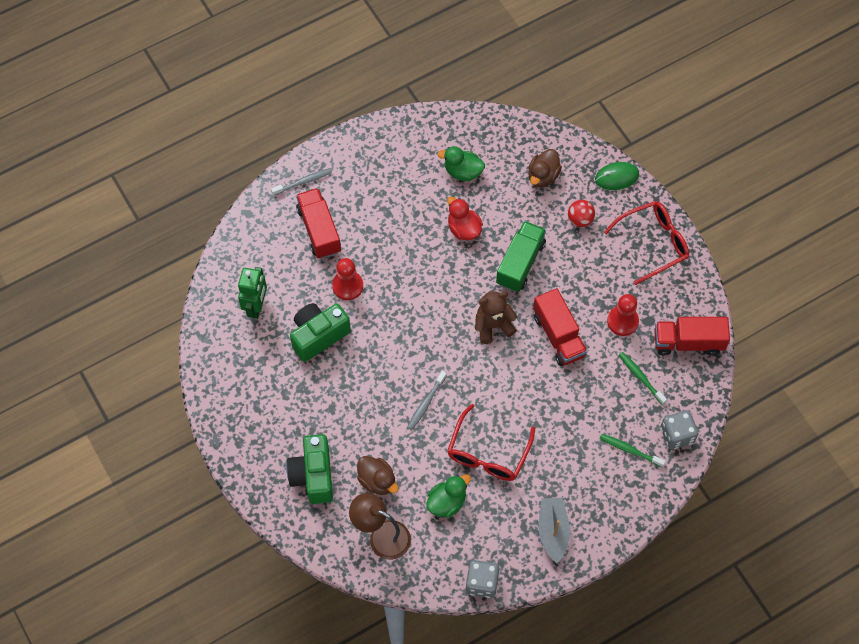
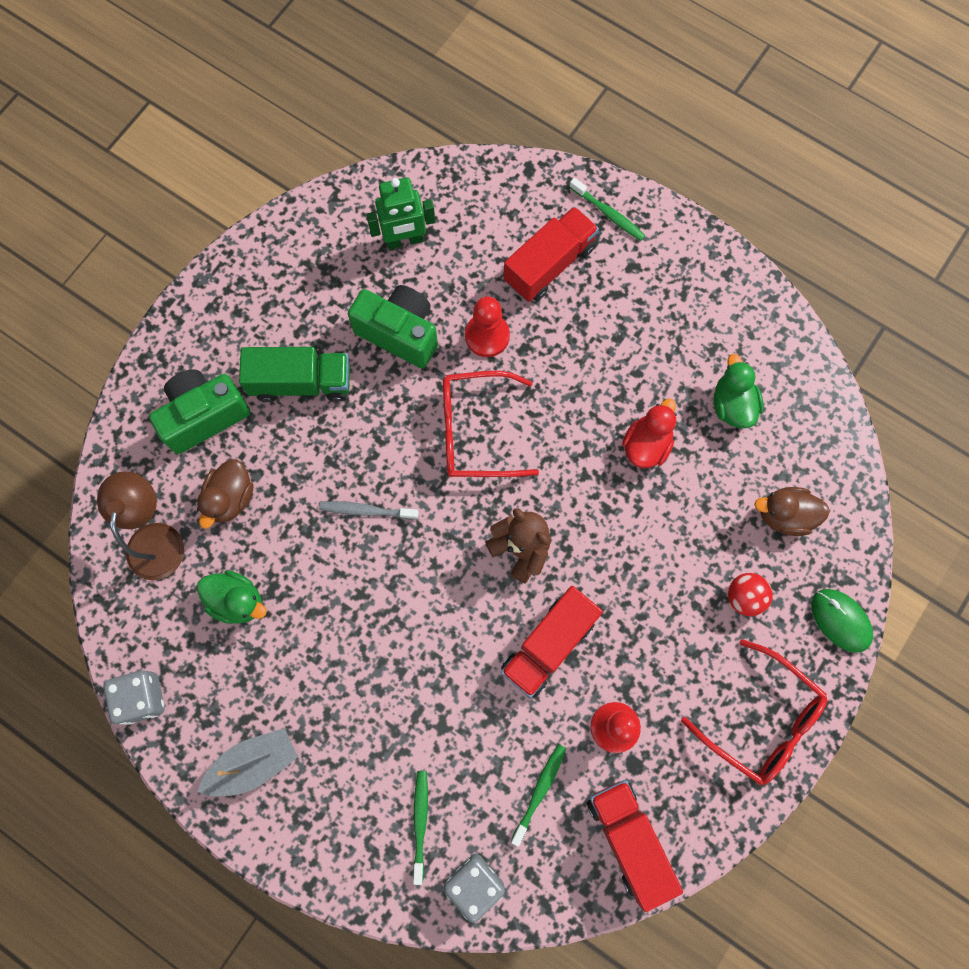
camera: 65 degrees right, 10 degrees up
(303, 182) = (608, 214): grey toothbrush -> green toothbrush
(488, 453) = (330, 624): red glasses -> red glasses (476, 431)
(520, 263) = (633, 544): green truck -> green truck (301, 382)

